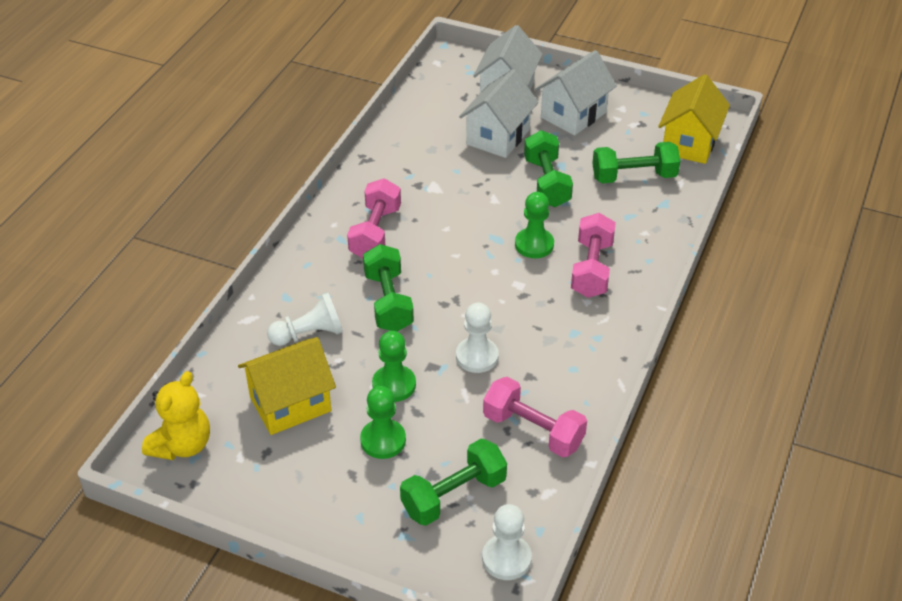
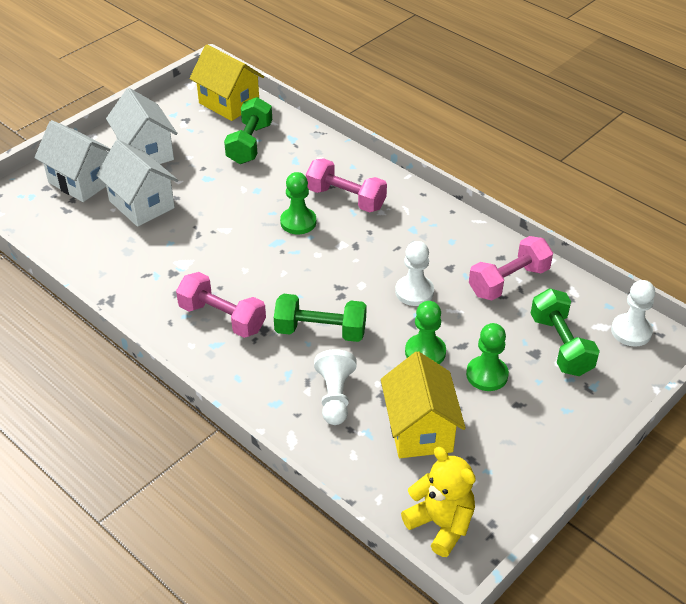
camera: 70 degrees left, 0 degrees up
(547, 183) = (224, 193): green dumbbell -> none

